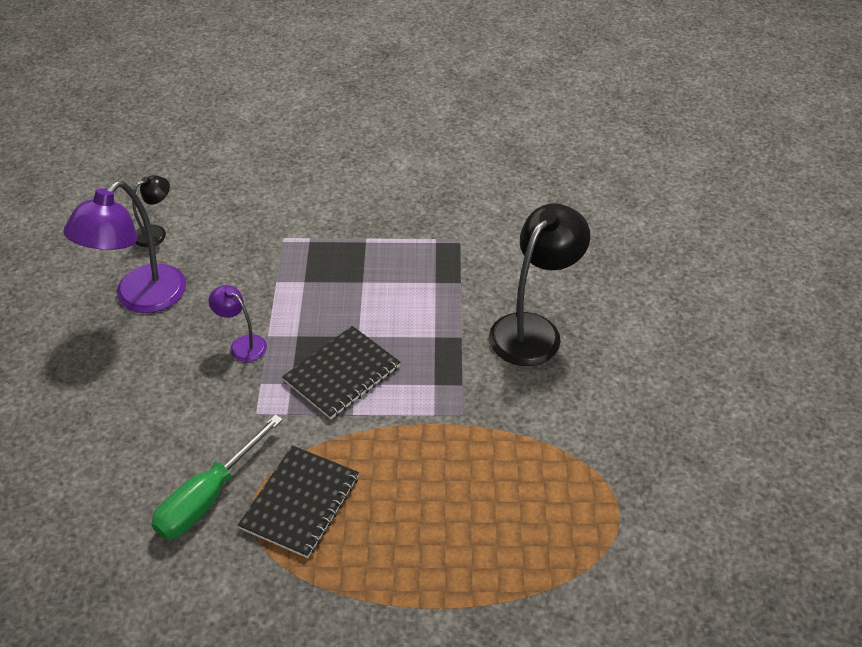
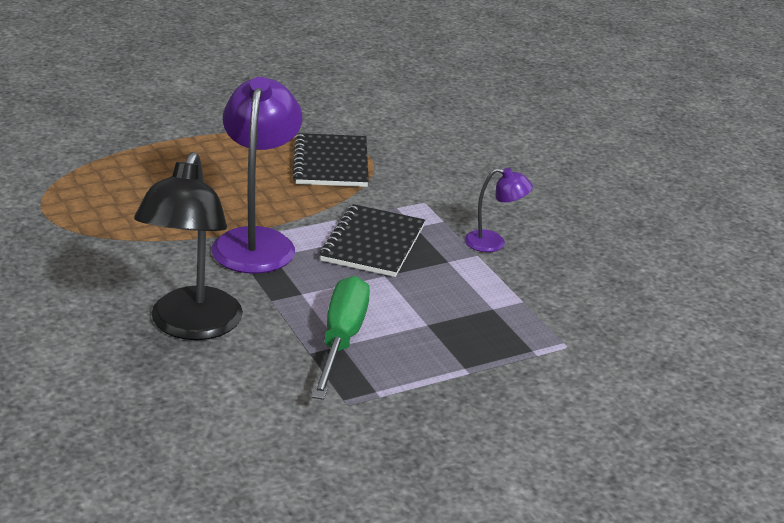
camera: 150 degrees right, 15 degrees down
(141, 299) = (638, 254): purple lamp -> purple lamp (256, 241)
(156, 233) = (712, 313): black lamp -> none
(208, 497) = (407, 152): green screwdriver -> green screwdriver (341, 340)

